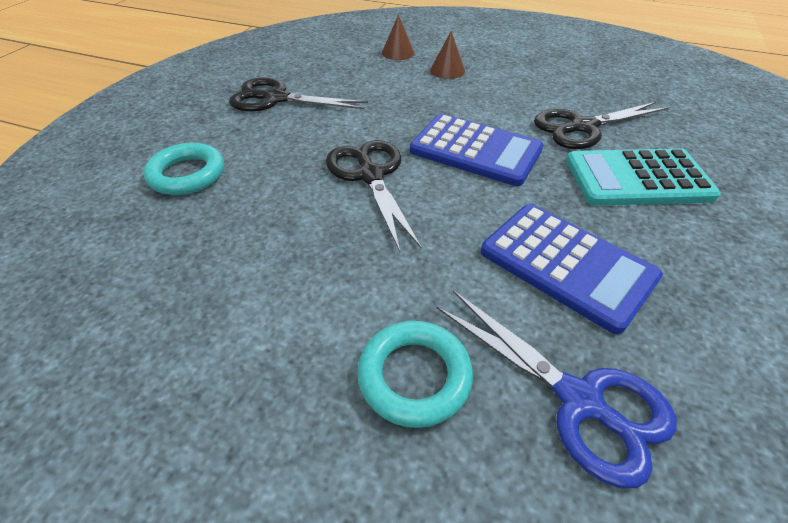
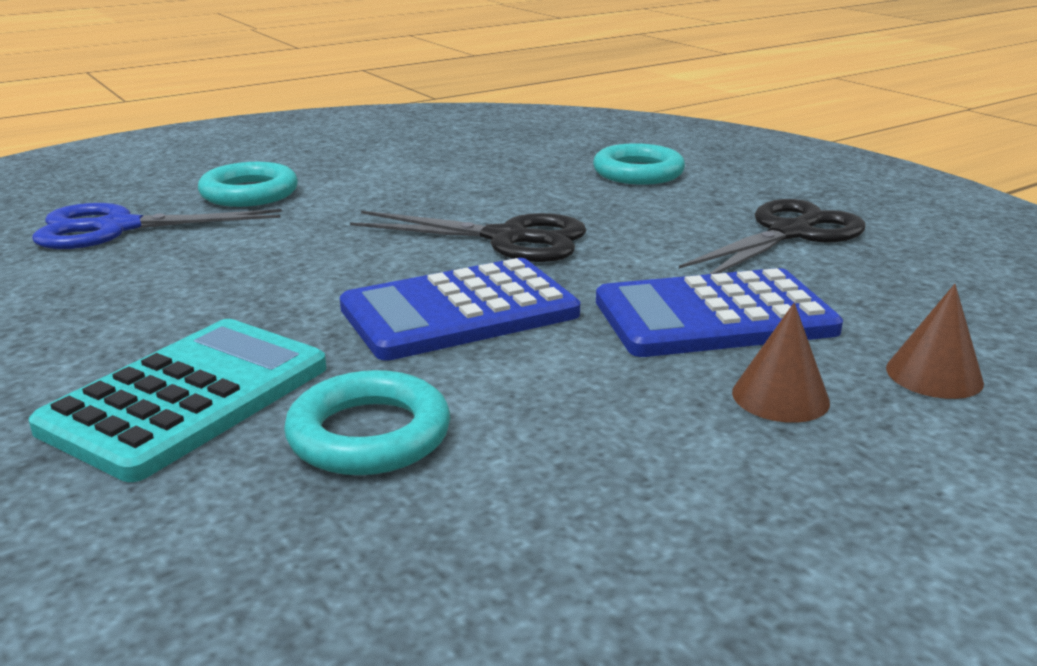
camera: 125 degrees right, 20 degrees down
(566, 265) = (200, 277): blue calculator -> blue calculator (714, 316)
(582, 127) = (369, 434): black scissors -> turquoise ring

